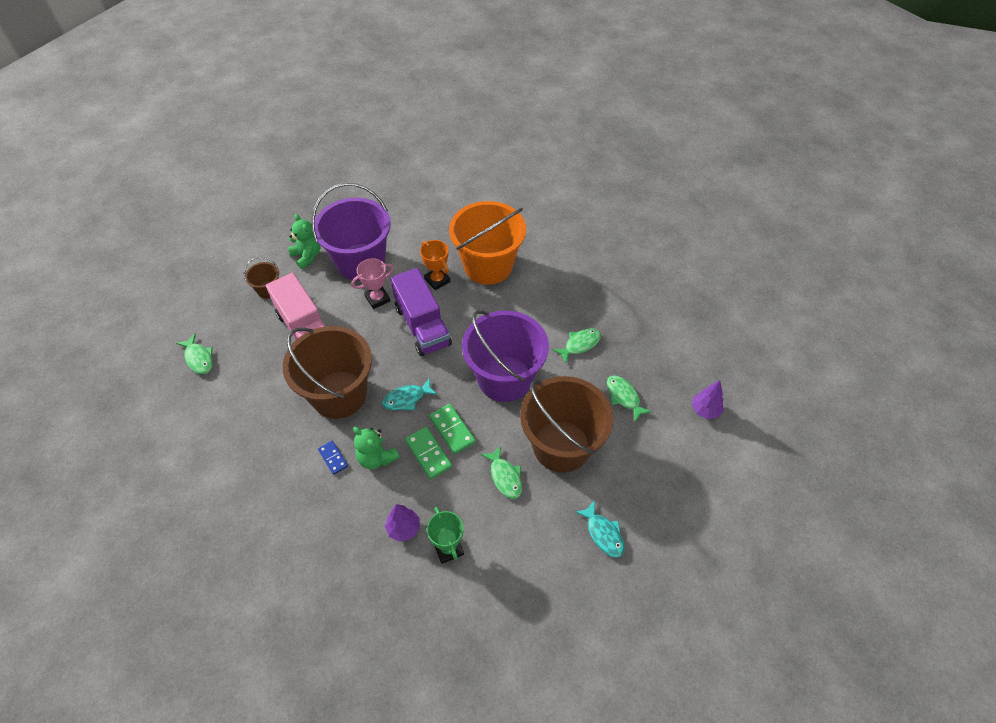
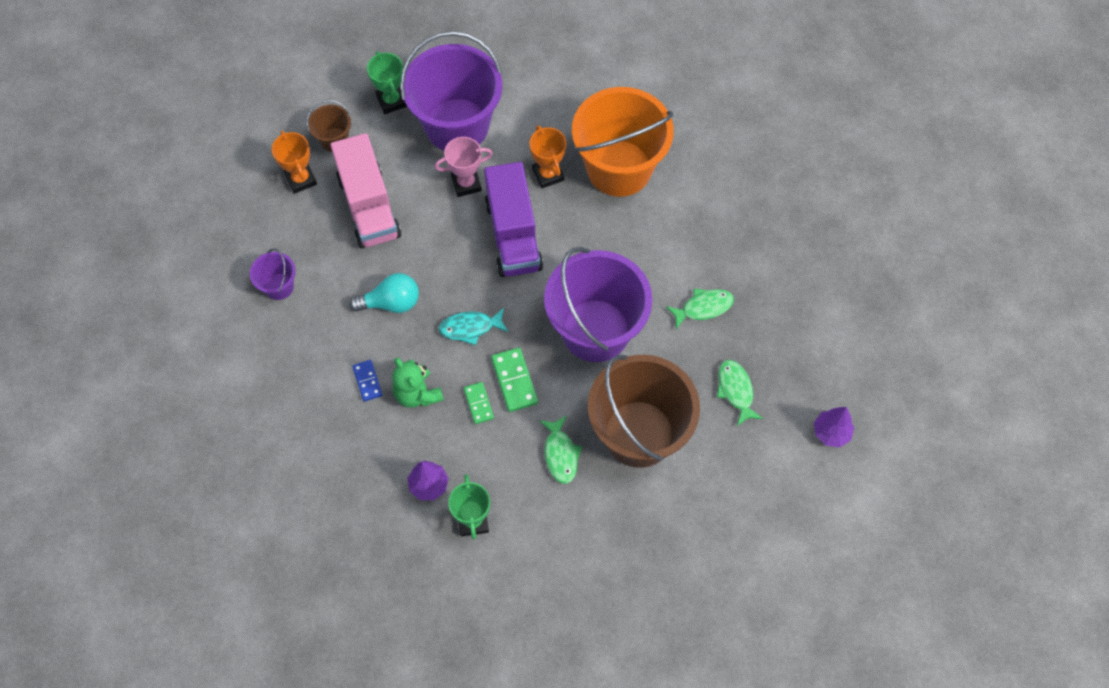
camera: 15 degrees right, 10 degrees up
(199, 358) = (235, 215): green fish -> none
(244, 403) = (279, 286): none -> purple bucket
(247, 322) = (301, 179): none -> orange trophy
(307, 256) = (391, 101): green teddy bear -> green trophy
(339, 394) = (391, 302): brown bucket -> turquoise light bulb
(428, 454) = (478, 404): green domino -> green domino, size x0.65
(603, 533) = (654, 550): turquoise fish -> none

